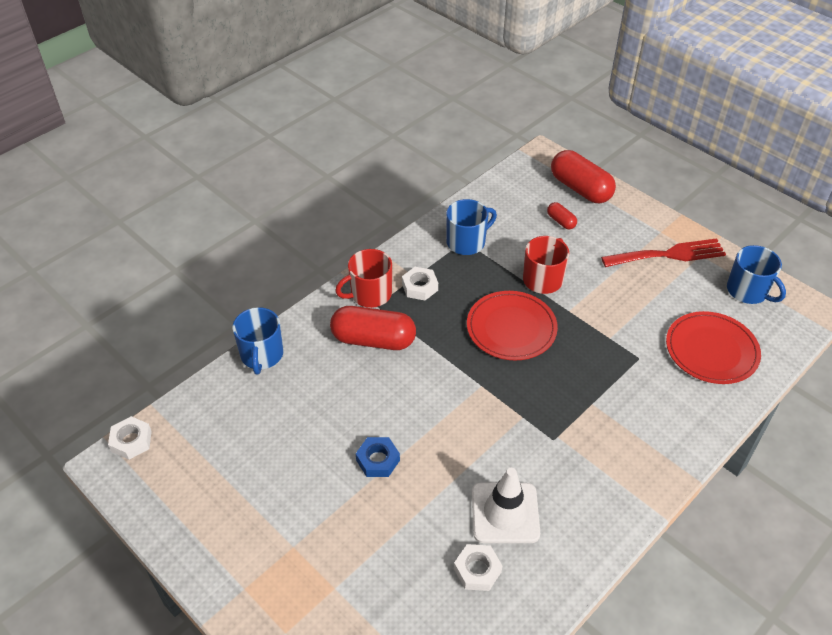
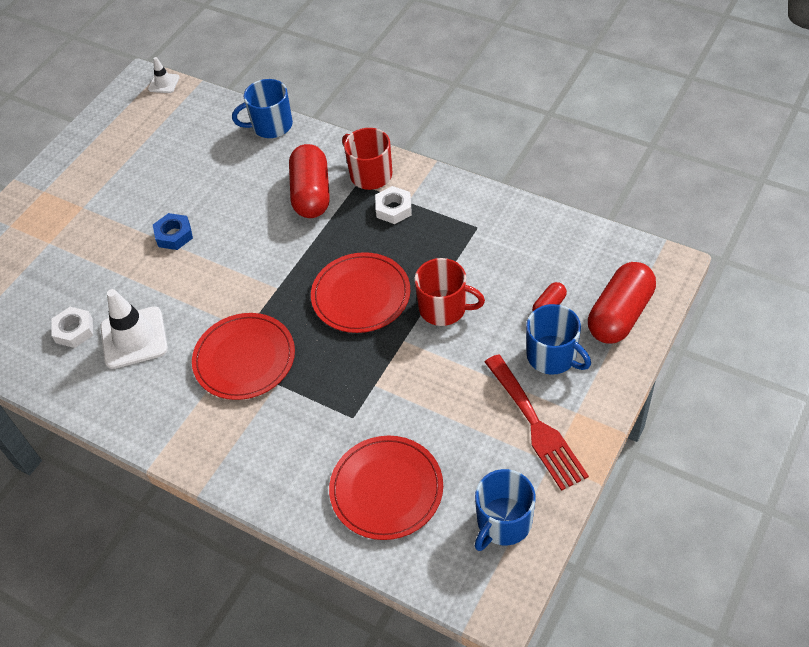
camera: 80 degrees right, 5 degrees up
(131, 441) = (164, 83): white nut -> white traffic cone
(467, 242) = (476, 230): blue mug -> blue mug (553, 356)
(557, 423) = (244, 358): none -> red plate

